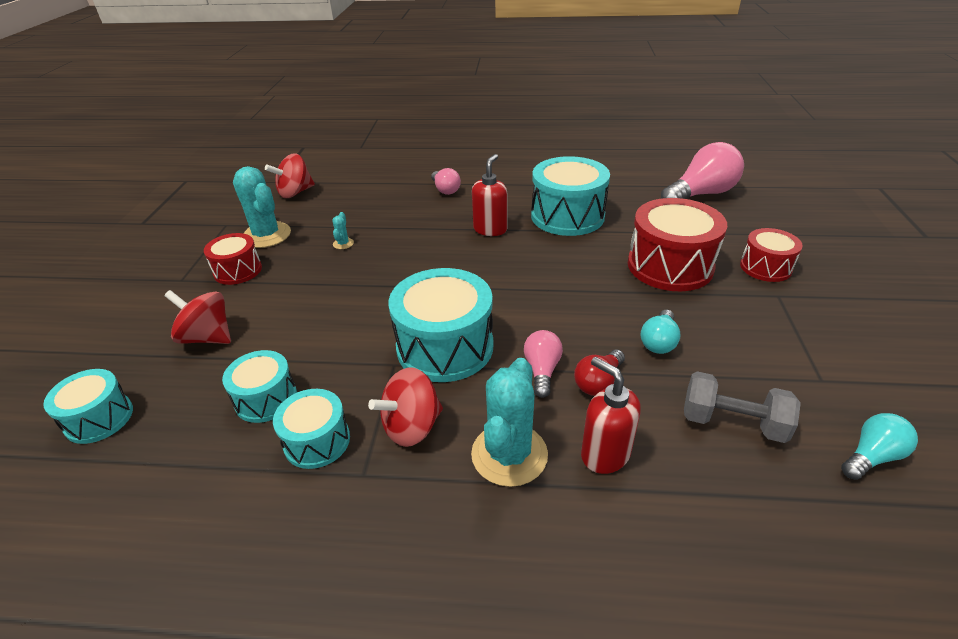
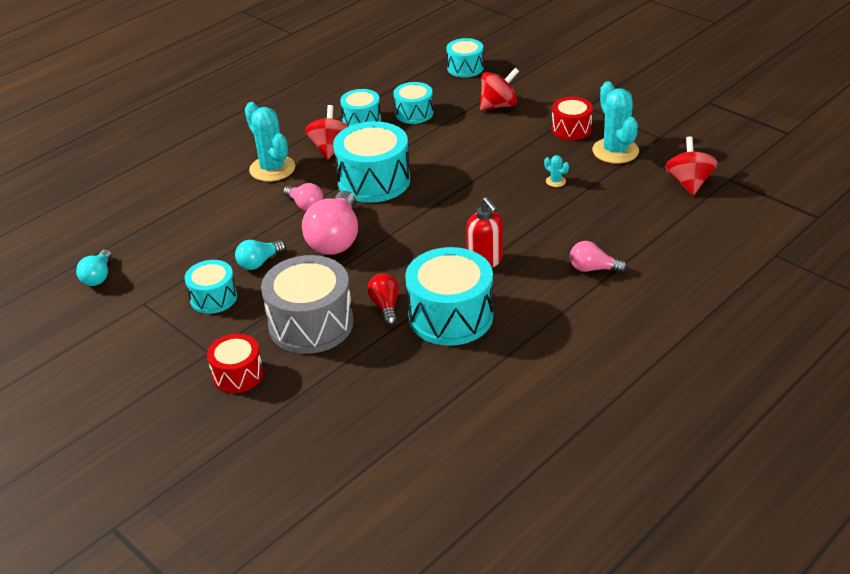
camera: 130 degrees right, 0 degrees up
(266, 235) = (615, 151): turquoise cactus -> turquoise cactus turned 75 degrees clockwise
(598, 382) = (268, 220): red light bulb -> red light bulb (385, 306)
(604, 454) = (229, 196): red soap dispenser -> none
(659, 342) = (259, 262): turquoise light bulb -> turquoise light bulb turned 105 degrees counterclockwise
(670, 266) = (311, 324): red drum -> grey drum
(701, 194) = (373, 436): pink light bulb -> pink light bulb (336, 239)
(732, 422) = (179, 247): grey dumbbell -> none
(737, 337) = (213, 298): none -> turquoise drum

